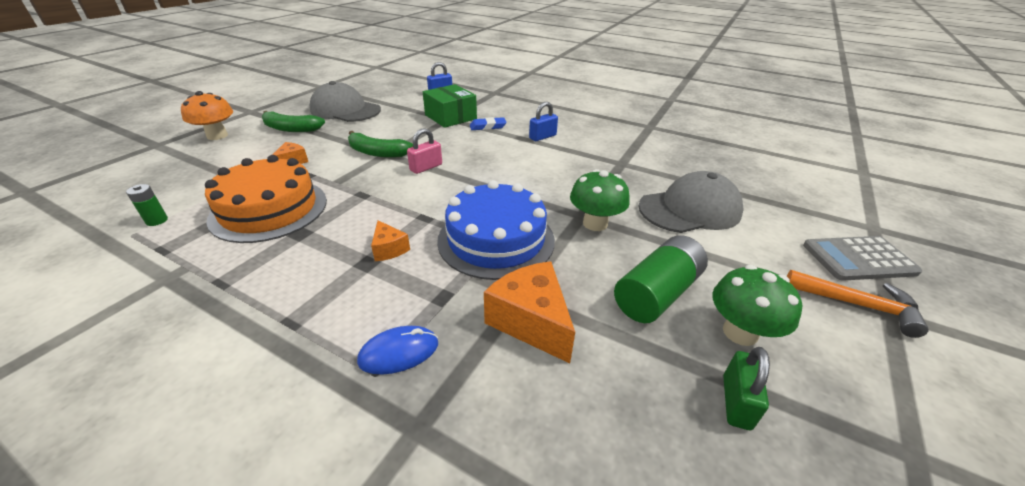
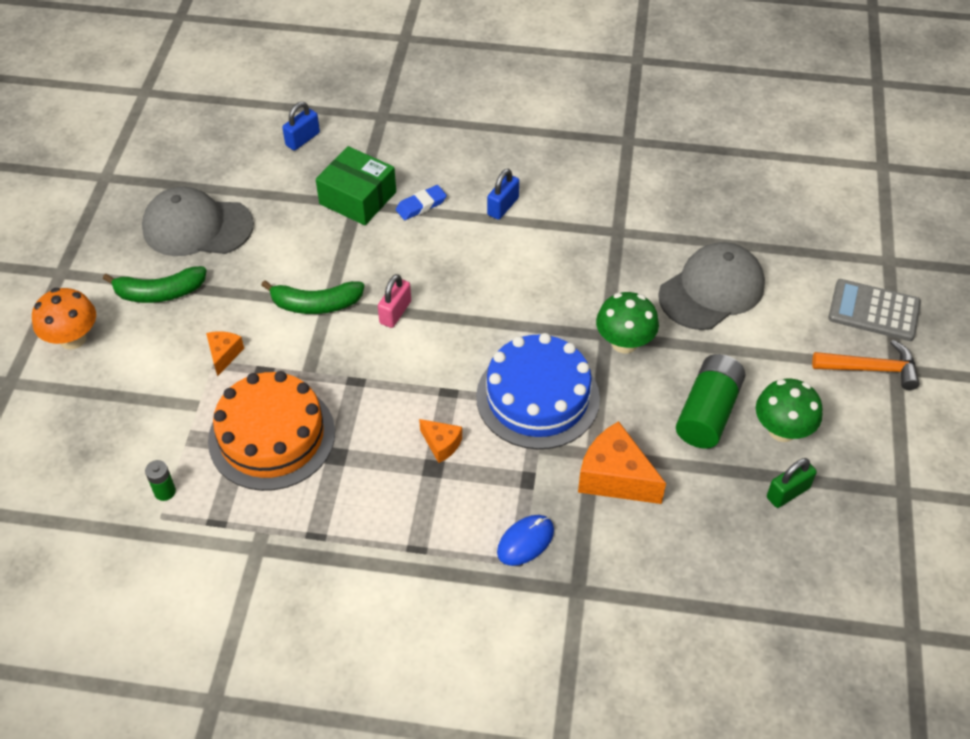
camera: 20 degrees left, 15 degrees up
(736, 402) = (788, 492): green padlock -> green padlock turned 60 degrees clockwise
(858, 259) = (874, 311): grey calculator -> grey calculator turned 45 degrees clockwise

